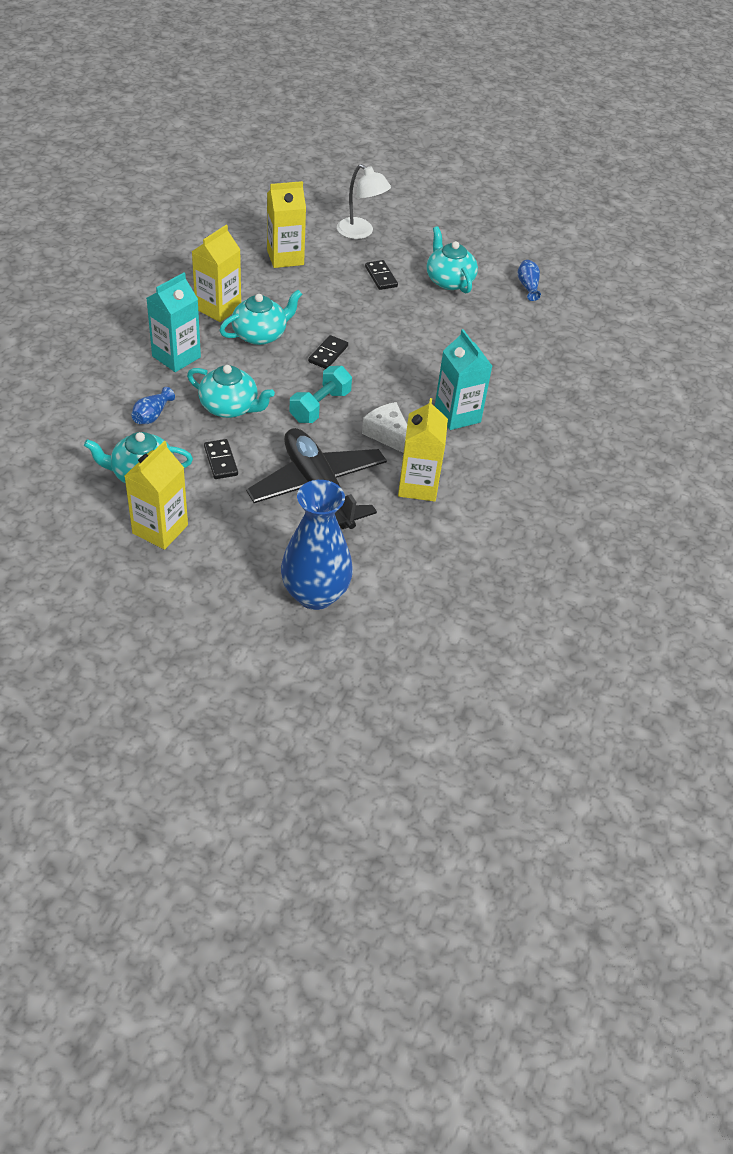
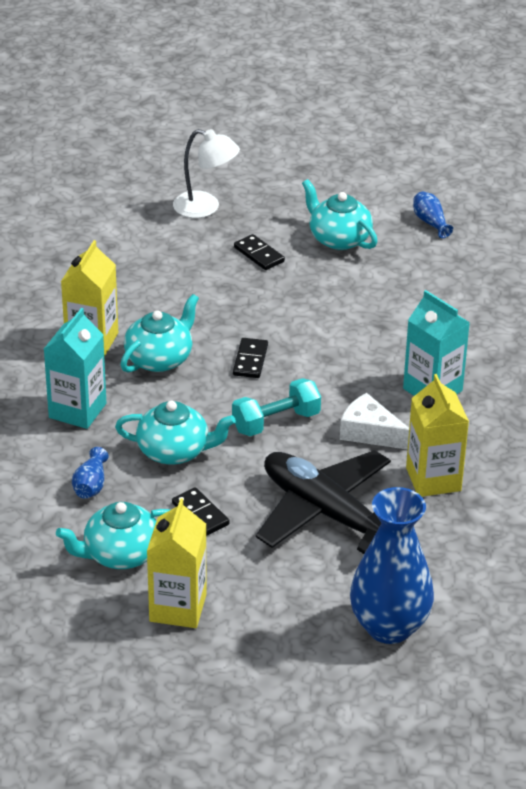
camera: 15 degrees left, 10 degrees down
(285, 257) = (135, 260): yellow carton -> none
(320, 406) = (276, 422): turquoise dumbbell -> turquoise dumbbell turned 45 degrees clockwise

